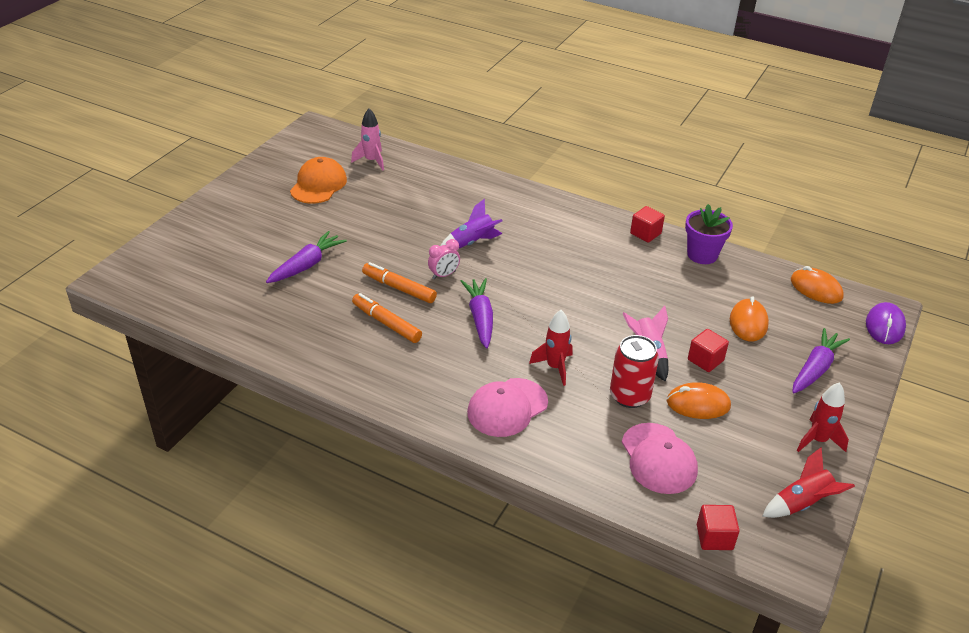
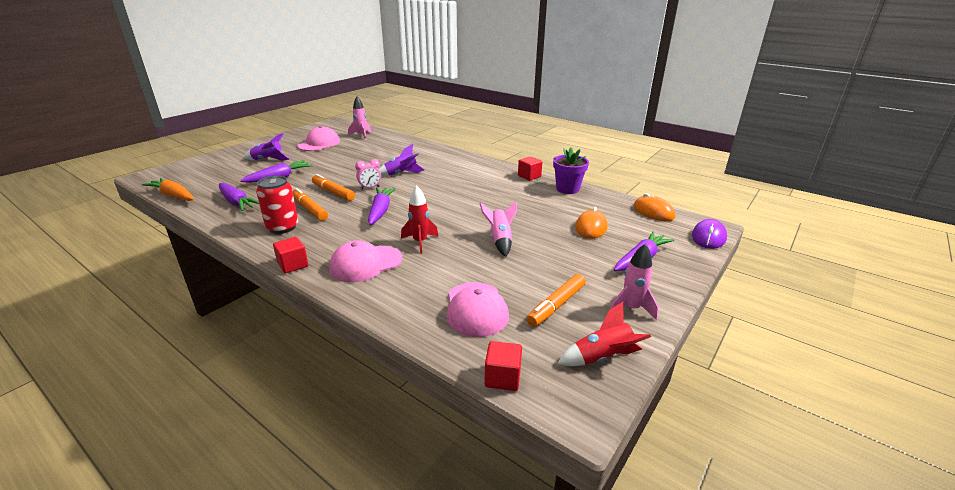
camera: 10 degrees right, 10 degrees down
(183, 314) = (173, 196): none -> orange carrot
(265, 228) = (268, 160): none -> purple rocket
(281, 320) = (237, 203): none -> purple carrot
(318, 185) = (319, 144): orange cap -> pink cap
(629, 396) = (472, 264): red can -> red can (282, 227)
(698, 404) = (528, 274): orange mouse -> none
(705, 360) = (546, 247): red cube -> red cube (293, 265)
(740, 444) = (556, 305): none -> orange marker
(818, 440) = (631, 308): red rocket -> pink rocket

